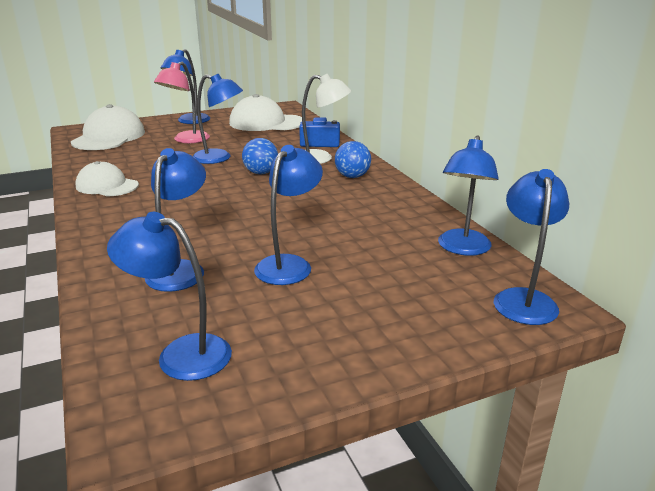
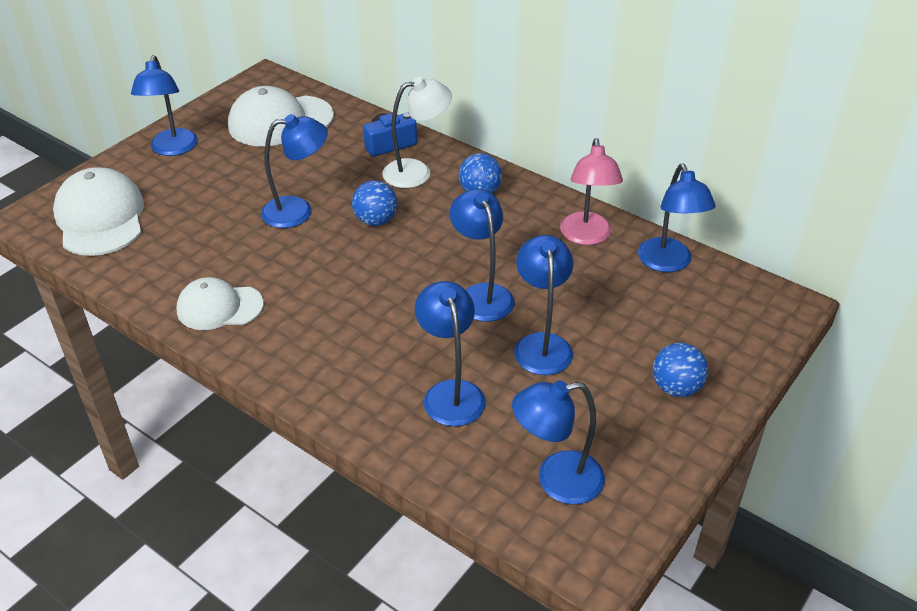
camera: 30 degrees left, 15 degrees up
(186, 140) = (216, 190): pink lamp -> pink lamp (586, 237)
(372, 330) = (676, 388): none -> blue ball
(523, 299) = (757, 305): blue lamp -> blue lamp (481, 294)

